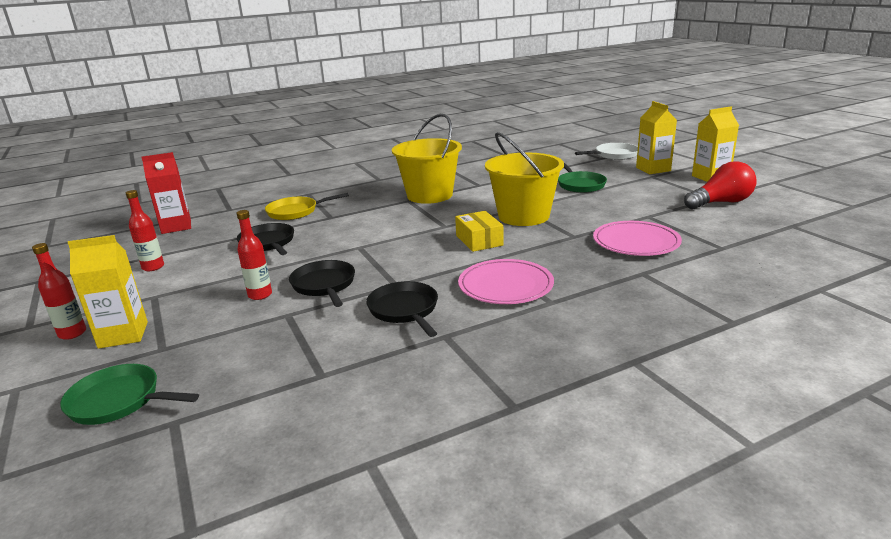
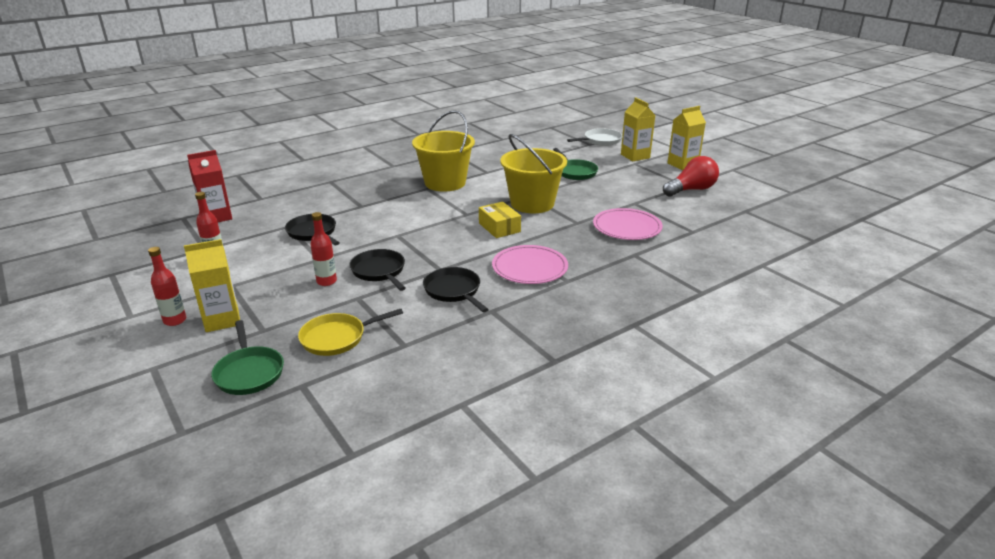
camera: 10 degrees left, 5 degrees up
(119, 401) = (249, 372): green pan -> green pan turned 120 degrees counterclockwise
(295, 212) = (326, 201): yellow pan -> yellow pan (337, 338)

